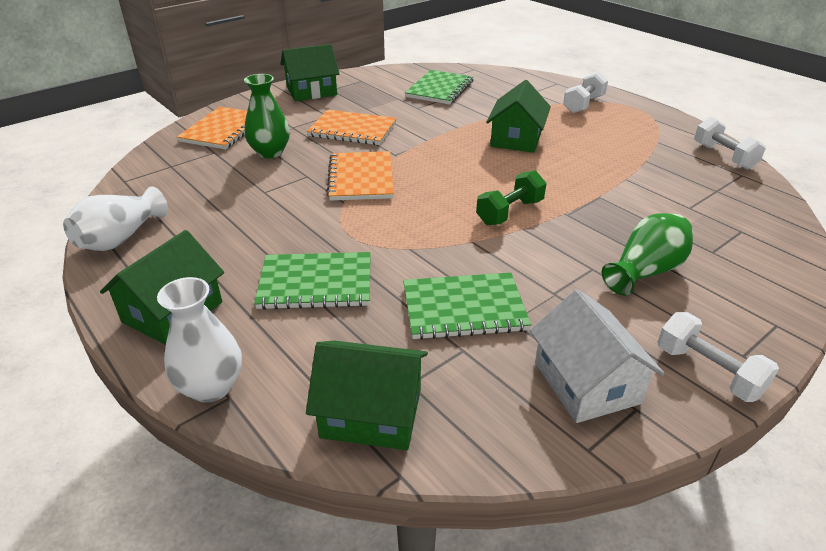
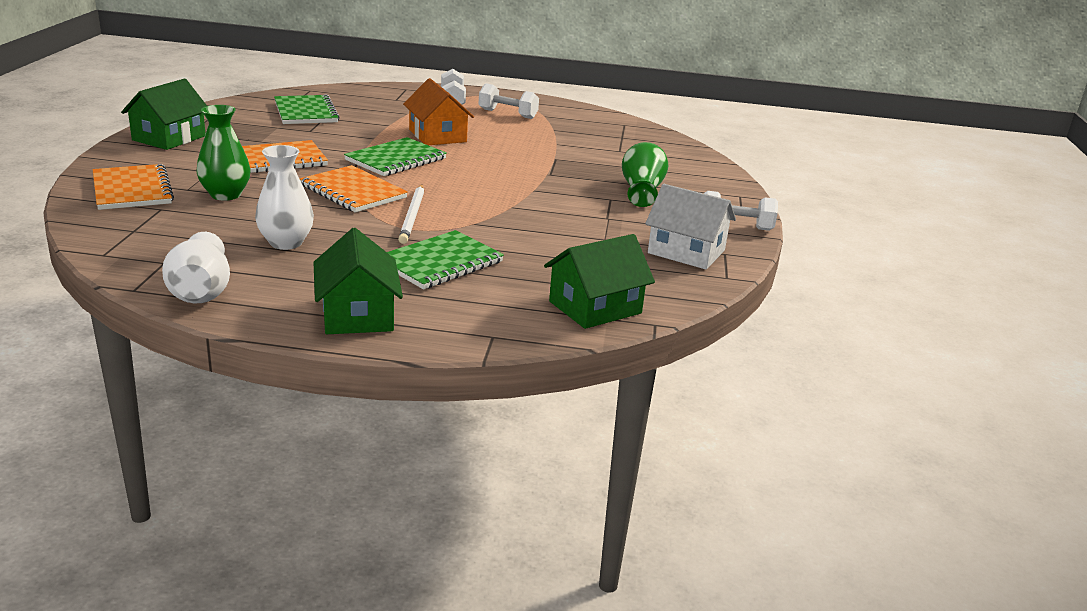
camera: 45 degrees left, 10 degrees down
(211, 387) = (470, 336): white vase -> white vase (286, 243)
(369, 221) = (412, 216): none -> white pencil
(464, 308) = (566, 242): green notebook -> green notebook (396, 159)
(510, 212) = (509, 183): green dumbbell -> none
(516, 139) = (437, 136): green house -> orange house
(723, 156) = (599, 116): white dumbbell -> white dumbbell (507, 114)

